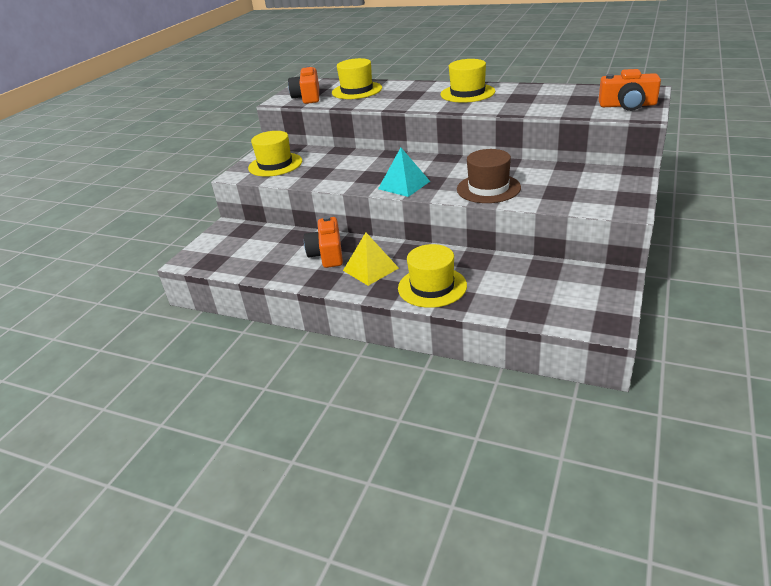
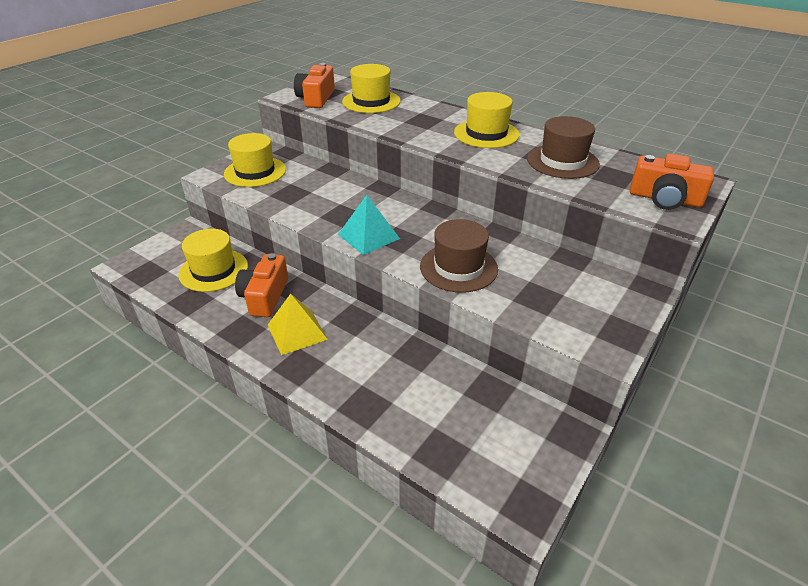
camera: 10 degrees right, 5 degrees up
(432, 287) = (348, 379): yellow hat -> yellow hat (213, 270)
(538, 98) = (562, 161): none -> brown hat

